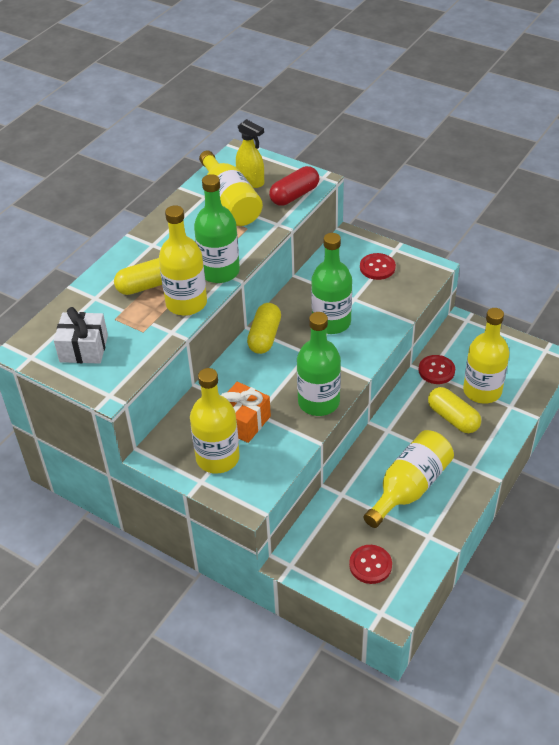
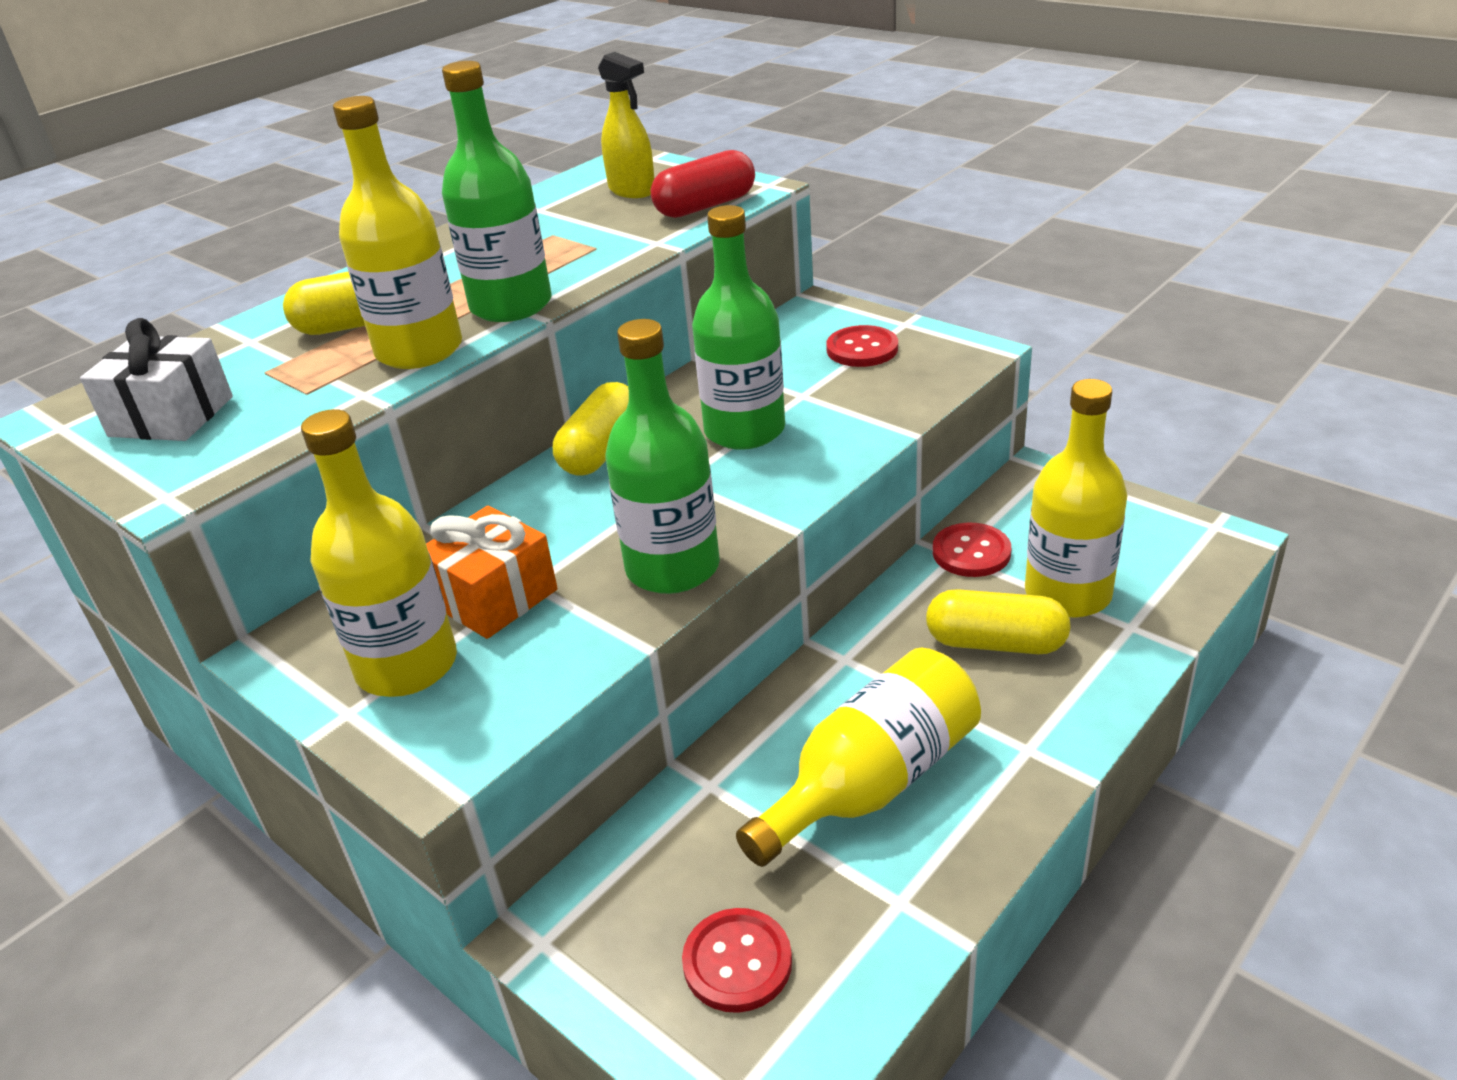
camera: 10 degrees right, 10 degrees down
(230, 203) = (580, 216): yellow bottle -> none
(453, 418) = (995, 643): yellow capsule -> yellow capsule turned 45 degrees counterclockwise

